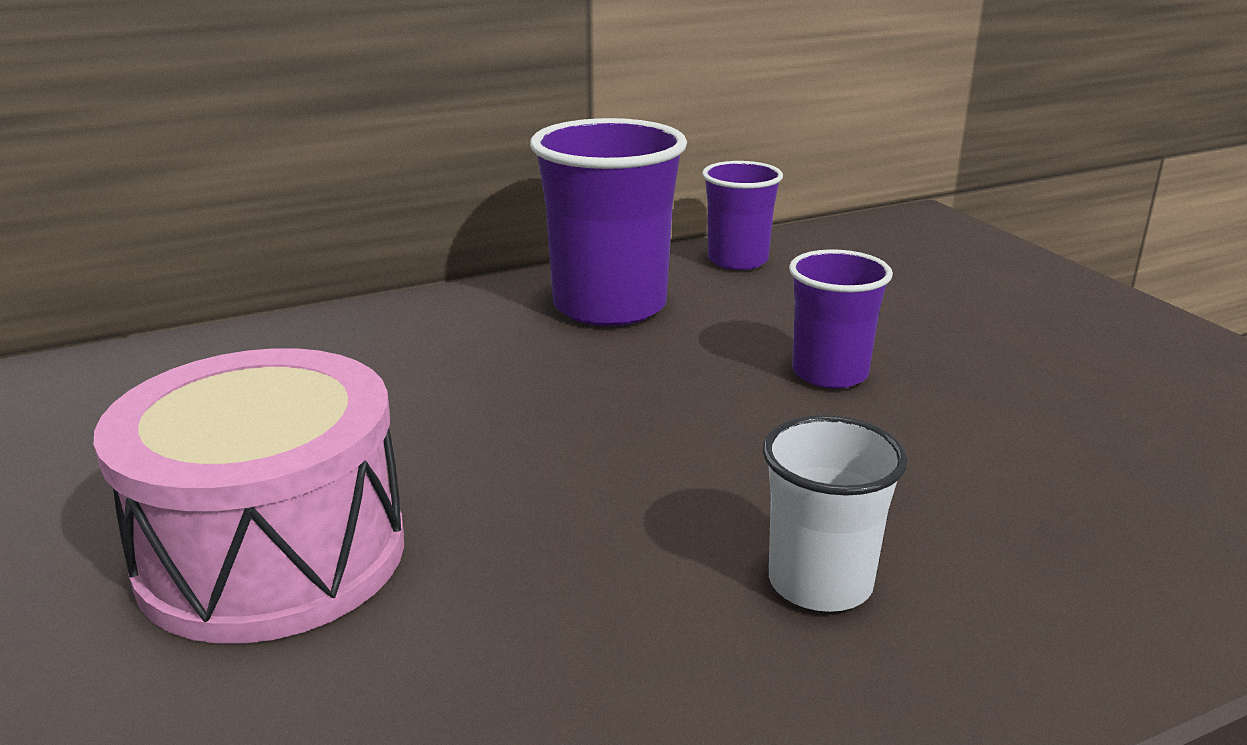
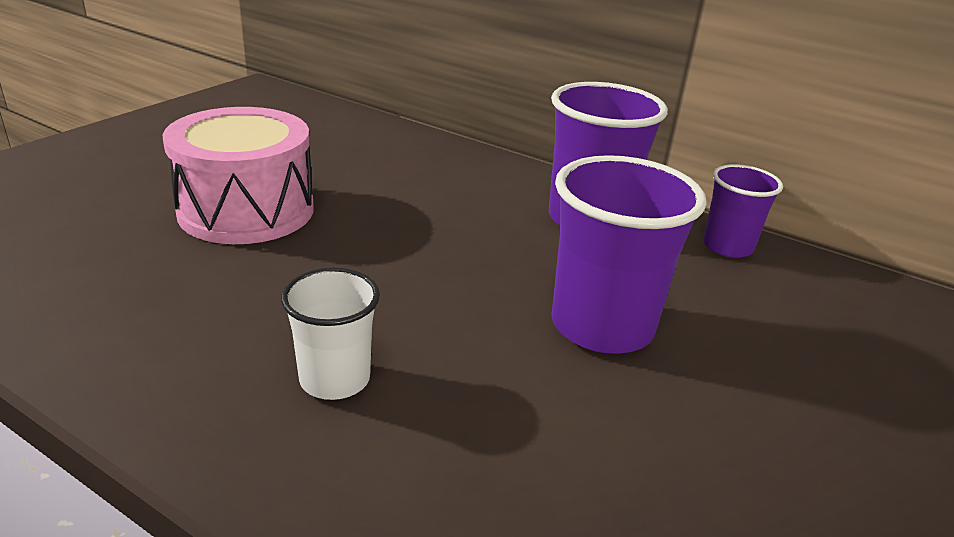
camera: 55 degrees right, 5 degrees up
(830, 373) = (602, 326): purple cup -> purple cup, size x1.70

